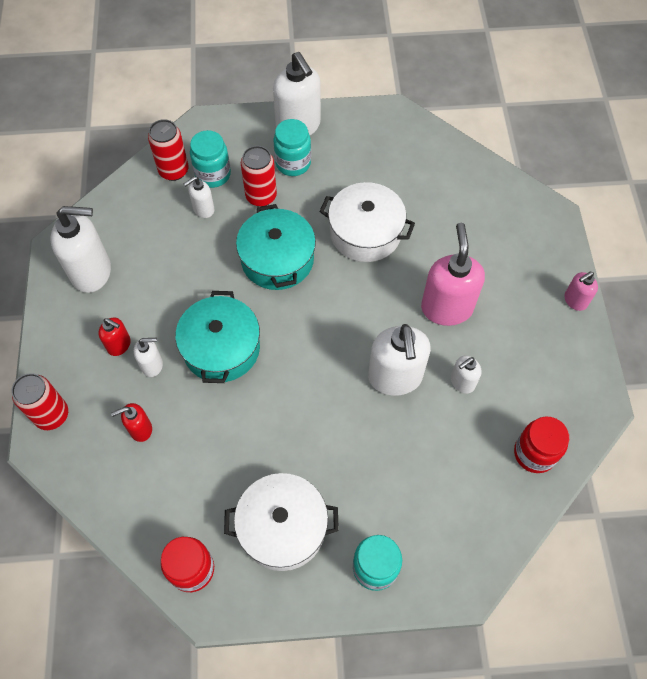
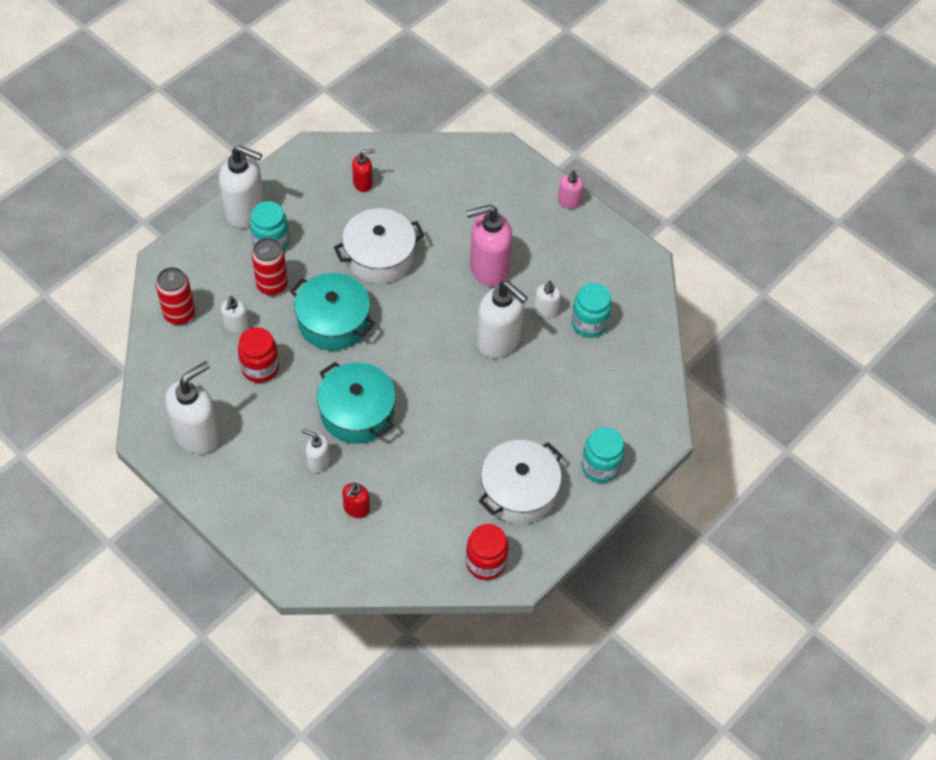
camera: 45 degrees left, 5 degrees down
(52, 415) = (280, 551): red can -> none
(119, 345) = (278, 467): red soap dispenser -> red soap dispenser (363, 183)
(152, 365) = (318, 462): white soap dispenser -> white soap dispenser turned 105 degrees counterclockwise
(213, 174) = (215, 295): turquoise jar -> turquoise jar (589, 323)
(446, 308) = (488, 268): pink soap dispenser -> pink soap dispenser turned 60 degrees counterclockwise
(534, 453) = (632, 321): red jar -> red jar (260, 368)

